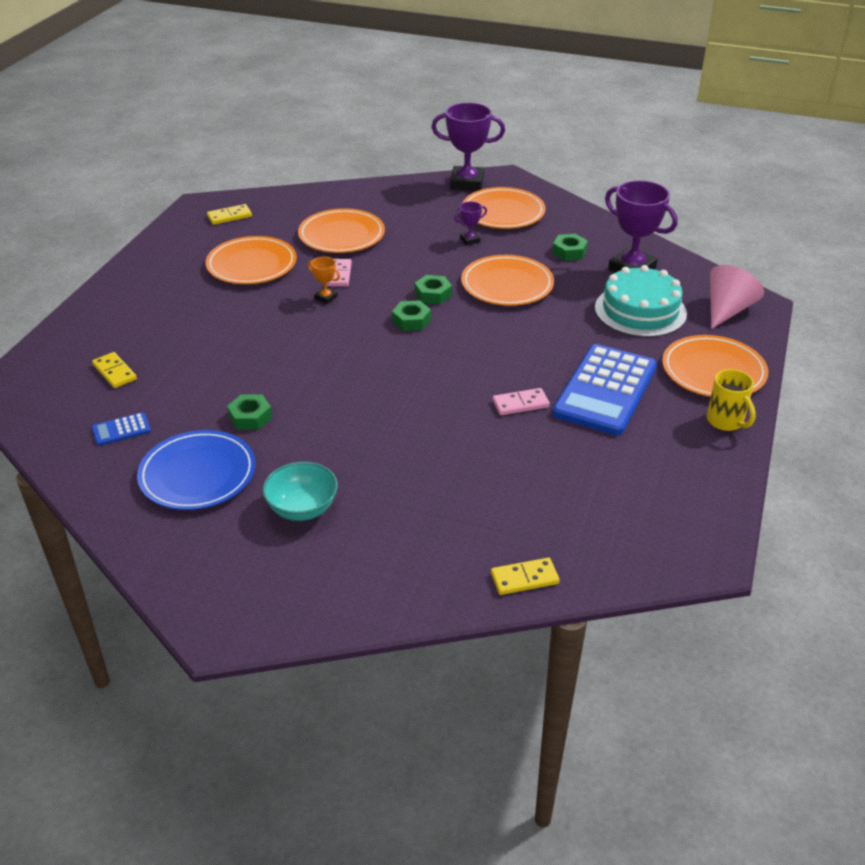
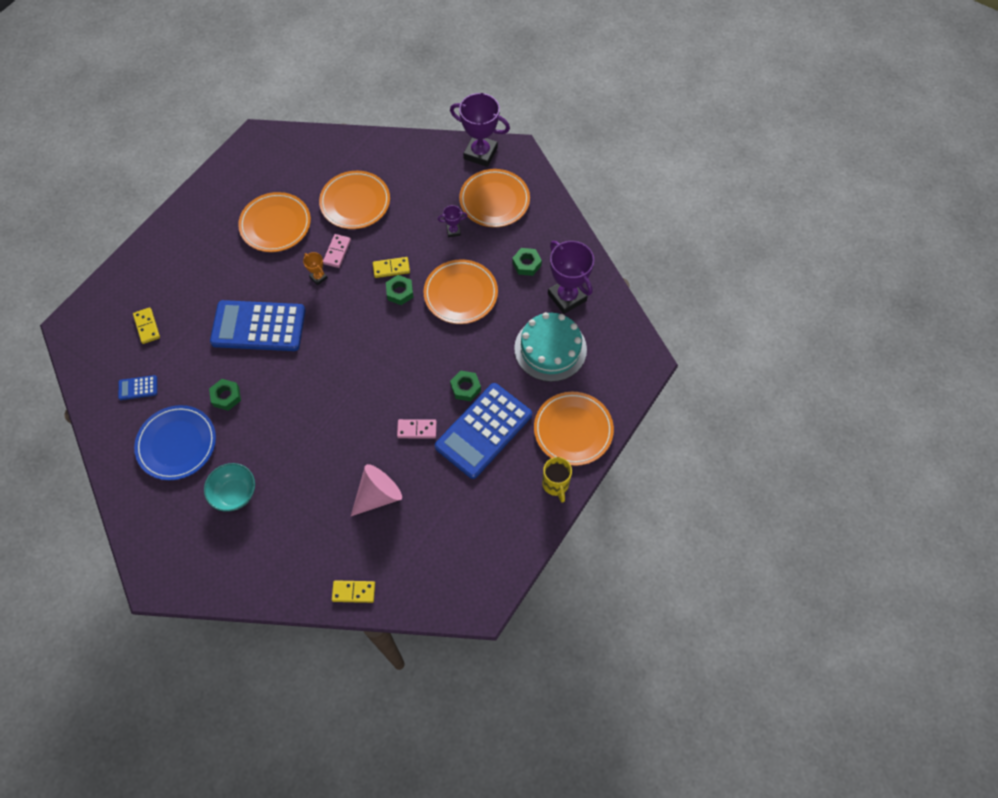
camera: 15 degrees right, 25 degrees up
(229, 216) = (276, 158): yellow domino -> yellow domino (391, 268)
(267, 349) = (258, 326): none -> blue calculator
(411, 320) = (372, 319): green nut -> green nut (465, 388)
(727, 310) = (619, 364): pink cone -> pink cone (378, 495)

